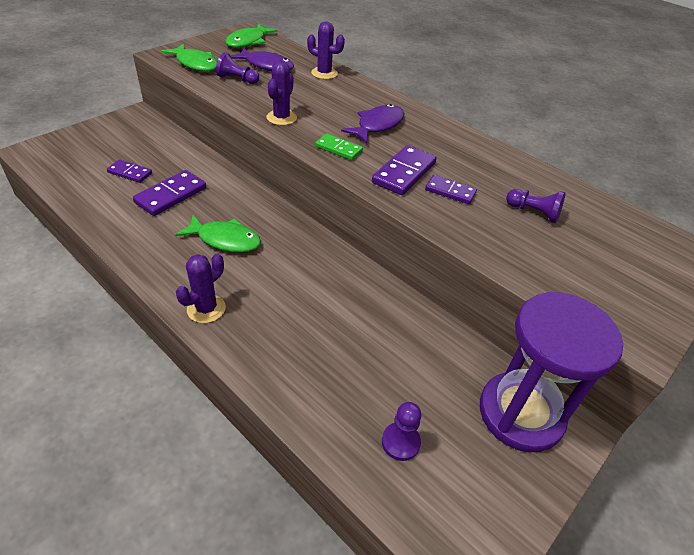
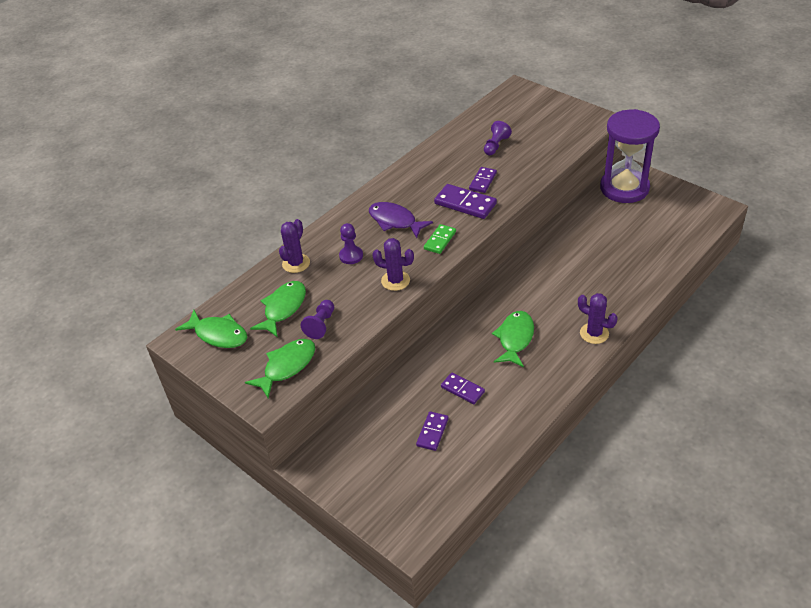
camera: 85 degrees left, 0 degrees up
(171, 195) = (462, 389): purple domino -> purple domino, size x0.63
(266, 66) = (283, 308): purple fish -> green fish
(400, 442) = (662, 233): purple pawn -> purple pawn (351, 256)

